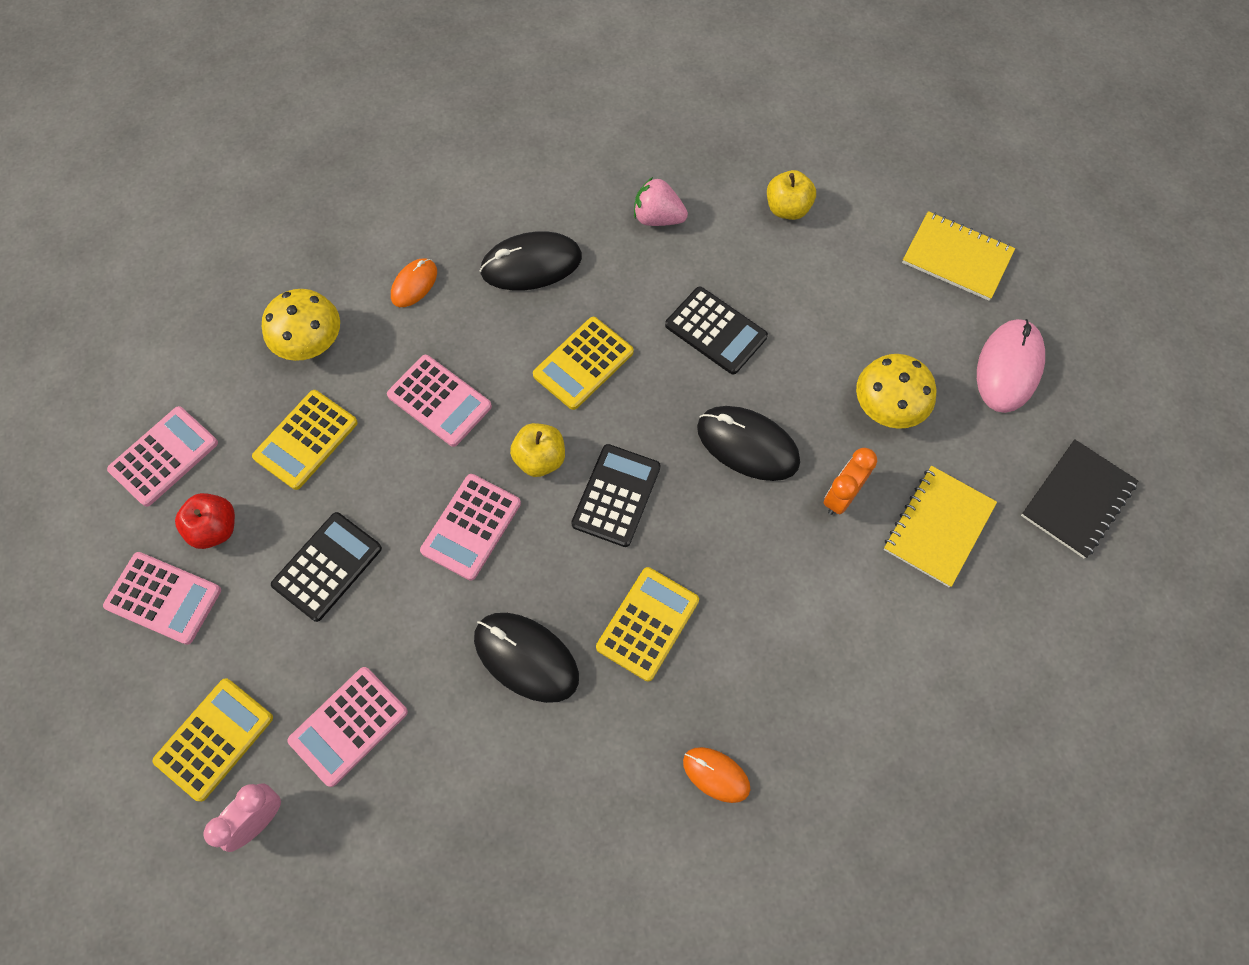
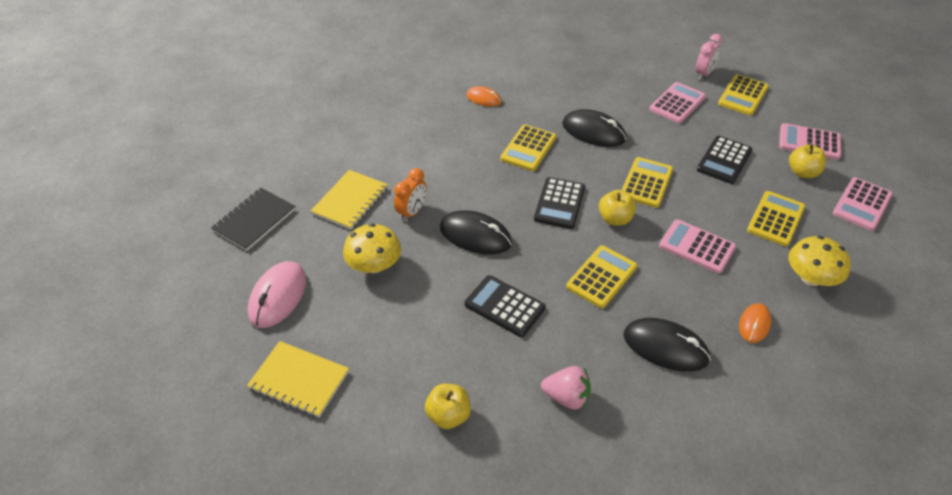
camera: 175 degrees right, 20 degrees down
(215, 528) = (802, 172): red apple -> yellow apple
(471, 527) = (646, 183): pink calculator -> yellow calculator
(531, 264) = (665, 347): black mouse -> black mouse turned 45 degrees clockwise

